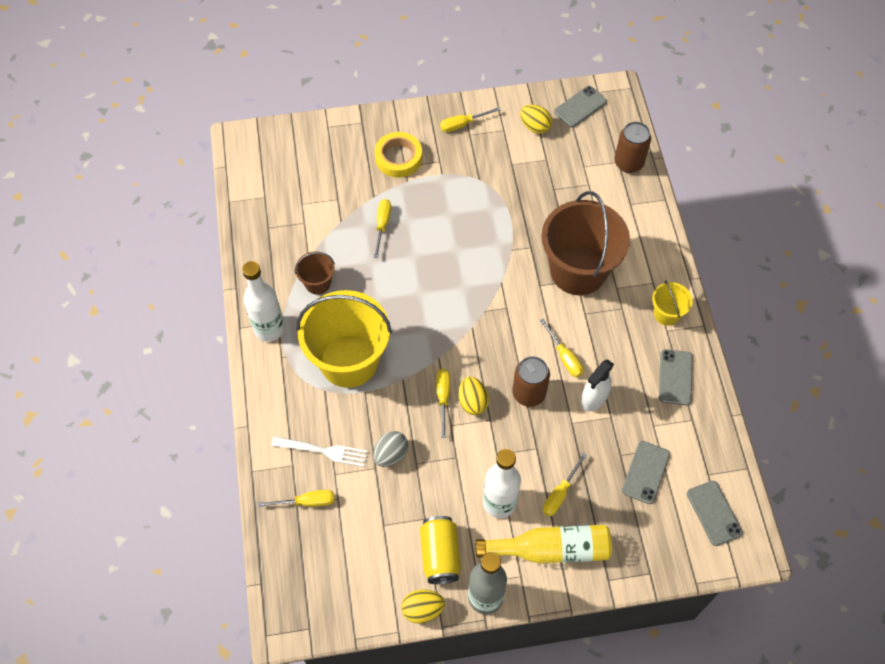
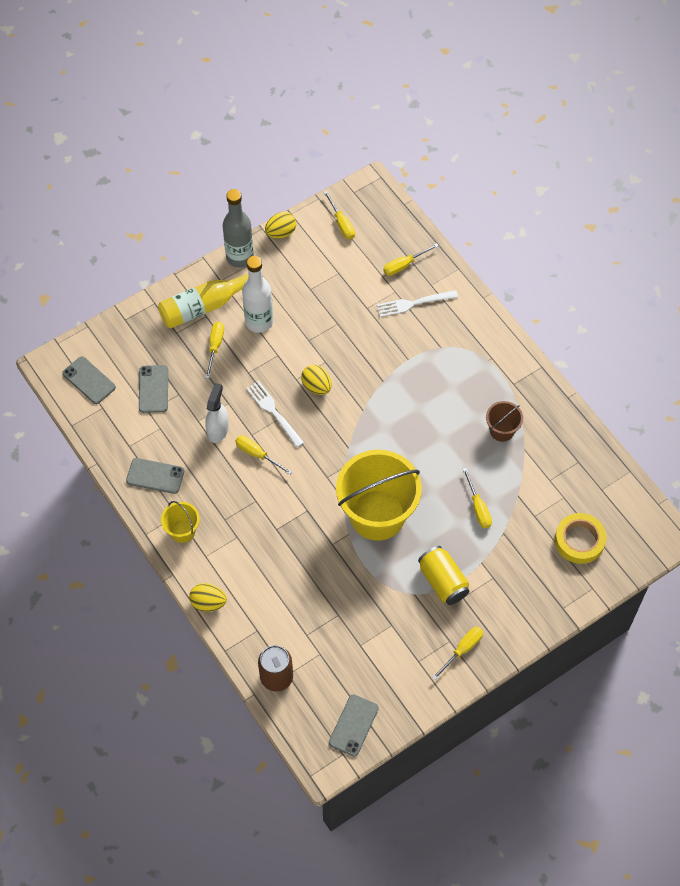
camera: 155 degrees right, 0 degrees up
(269, 329) = (516, 376): white bottle -> none
(349, 361) = (435, 377): yellow bucket -> yellow bucket (377, 515)
(391, 454) = (360, 322): grey egg -> none
(398, 158) = (504, 583): yellow tape -> yellow tape (579, 540)
(440, 554) = (286, 270): yellow can -> yellow can (443, 581)
(443, 397) = (342, 380): yellow screwdriver -> yellow screwdriver (341, 223)
(529, 393) = (274, 412): brown can -> white fork
(535, 127) = (389, 679): yellow egg -> yellow egg (208, 603)
(578, 271) = (279, 539): brown bucket -> none
(675, 377) = (155, 476): grey phone -> grey phone turned 60 degrees counterclockwise

